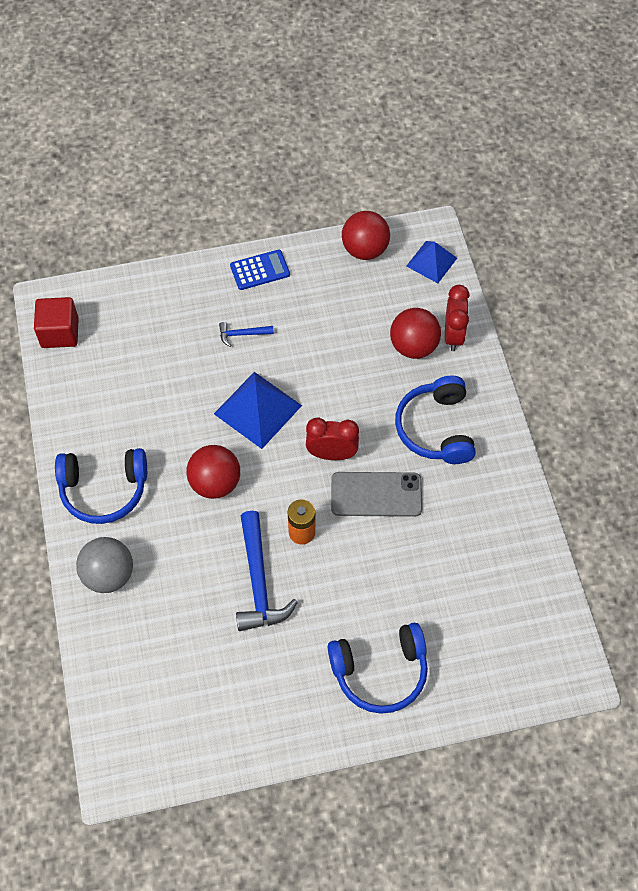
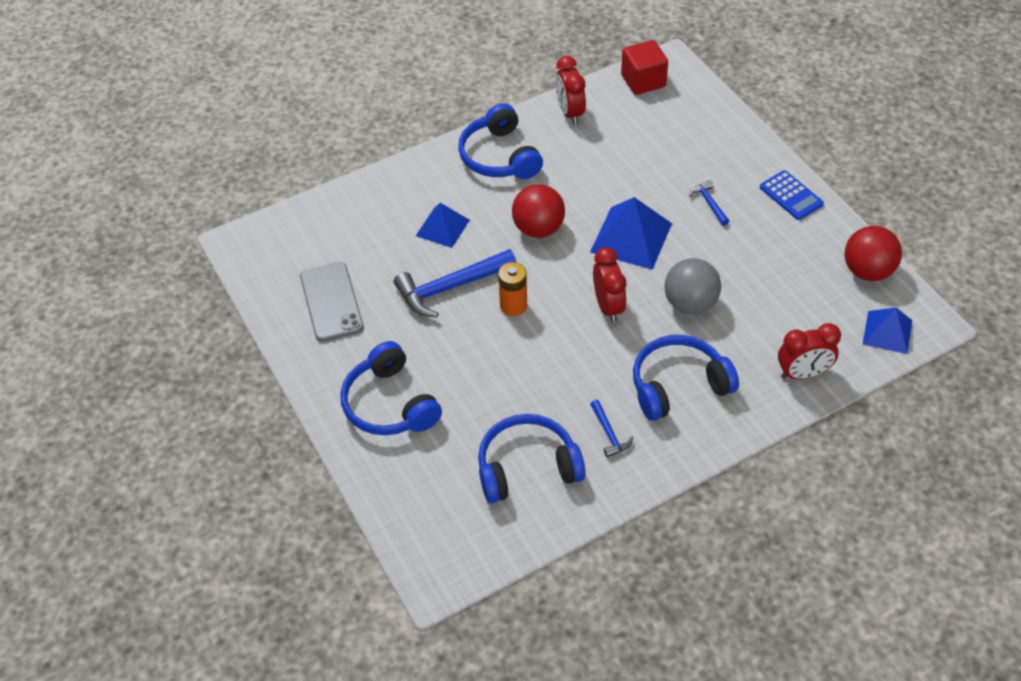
camera: 75 degrees right, 10 degrees down
(73, 409) = (570, 113): none -> red clock
(109, 575) = (419, 184): grey ball -> grey ball (690, 304)
(178, 568) = (442, 227): none -> blue pyramid
(376, 494) = (578, 354): grey phone -> grey phone (331, 302)
(413, 346) = (769, 342): red ball -> none
(469, 497) = (609, 433): none -> blue hammer
(484, 572) = (527, 467): none -> blue headphones

